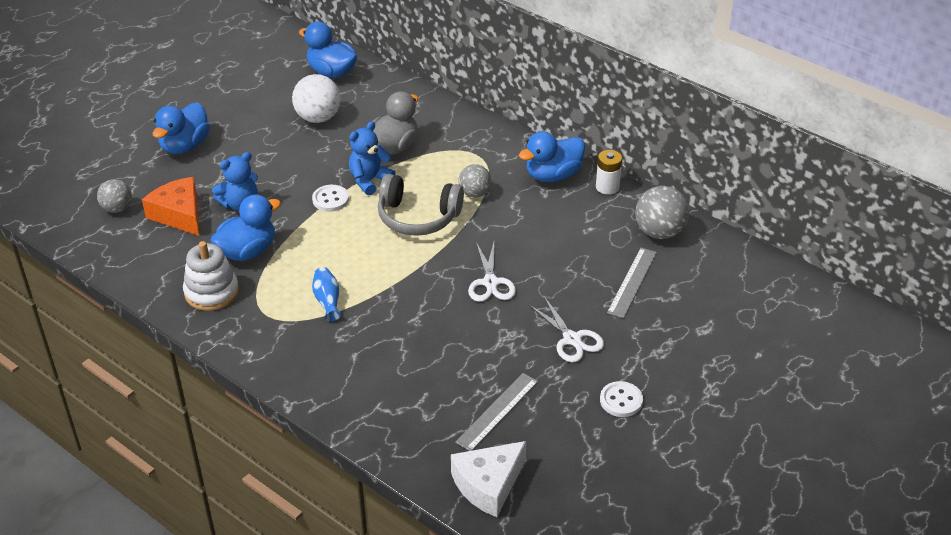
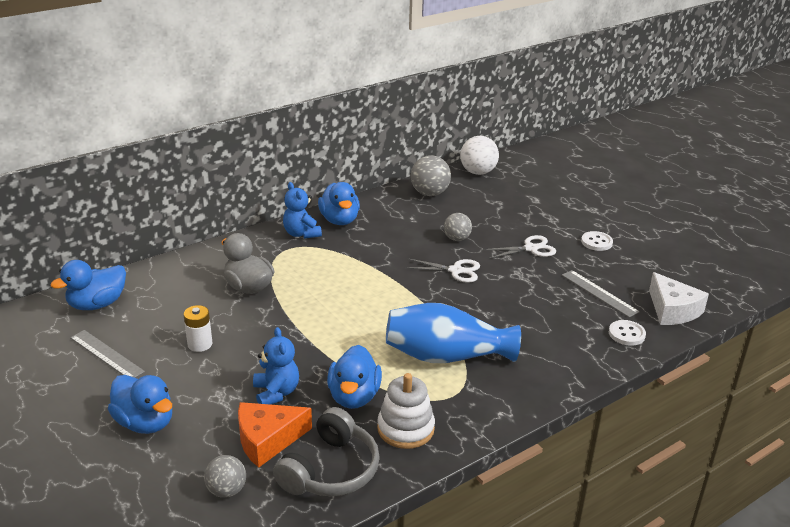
camera: 75 degrees left, 10 degrees down
(247, 251) = (354, 396): blue duck -> blue duck turned 150 degrees counterclockwise
(318, 118) = (168, 323): white ball -> white ball (478, 172)
(327, 300) = (446, 356): blue vase -> blue vase, size x2.36
(330, 199) = (303, 334): white button -> white button (626, 334)
(369, 180) = (289, 308): blue teddy bear -> blue teddy bear (301, 234)
(418, 217) = (356, 291): grey headphones -> grey headphones (331, 470)
(474, 193) = (341, 258): grey ball -> grey ball (457, 239)
(607, 187) = (368, 202): white battery -> white battery (200, 344)
(632, 282) = (478, 214): grey ruler -> grey ruler (106, 354)

